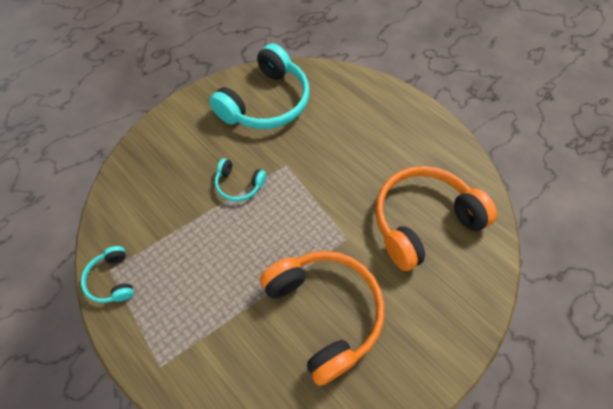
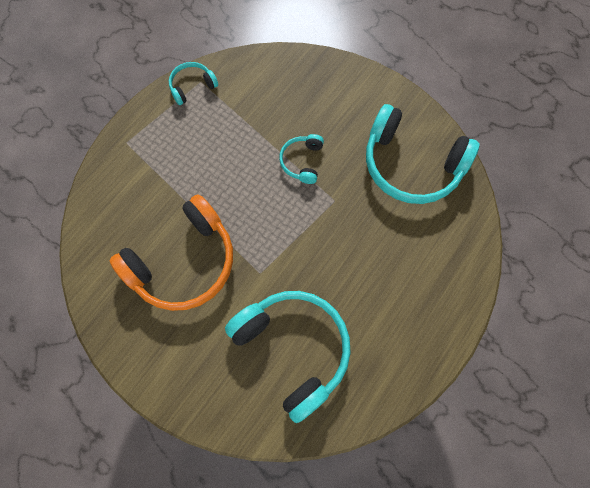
camera: 80 degrees right, 10 degrees up
(422, 221) = (293, 348): orange headphones -> turquoise headphones

